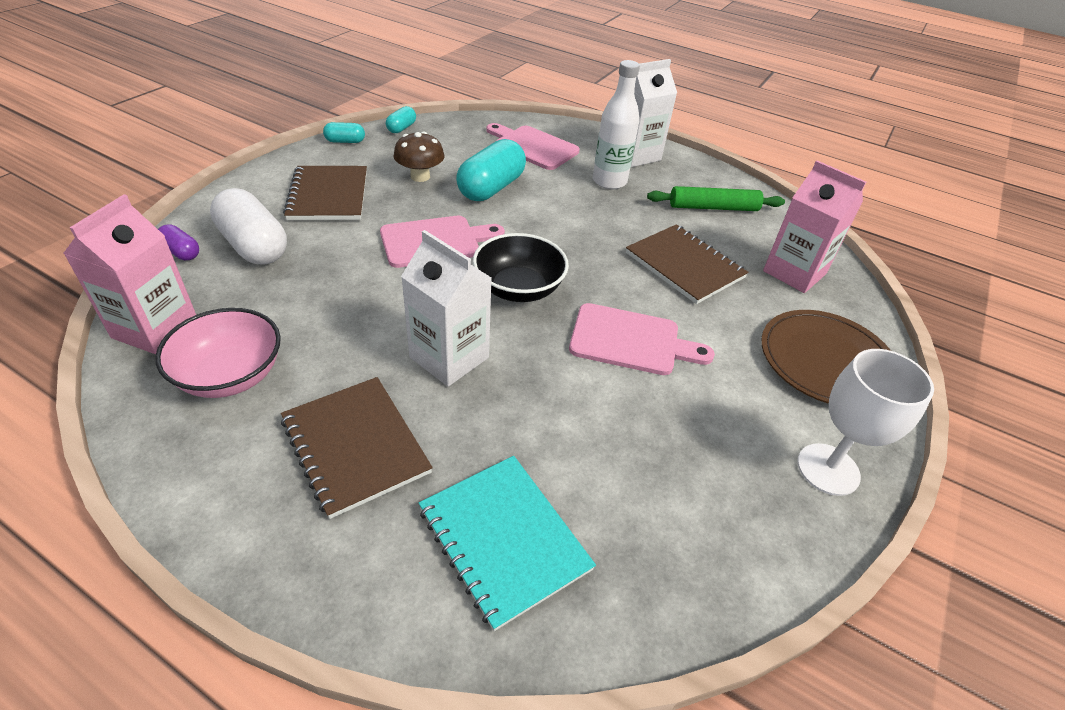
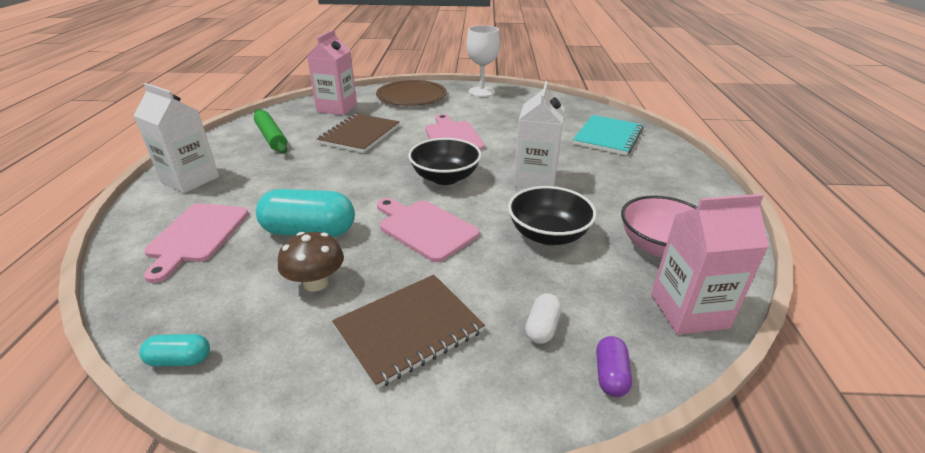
camera: 115 degrees left, 10 degrees down
(254, 246) = (542, 327): white capsule -> white capsule, size x0.49
(342, 307) = (548, 235): none -> black bowl
(345, 141) = (254, 397): turquoise capsule -> none
(355, 446) = (627, 183): brown notebook -> none
(609, 181) = (254, 180): white bottle -> none

